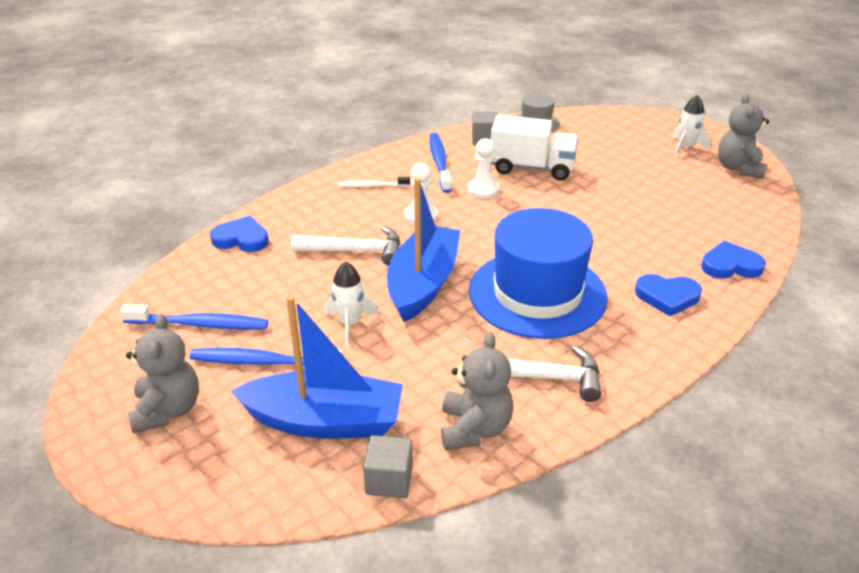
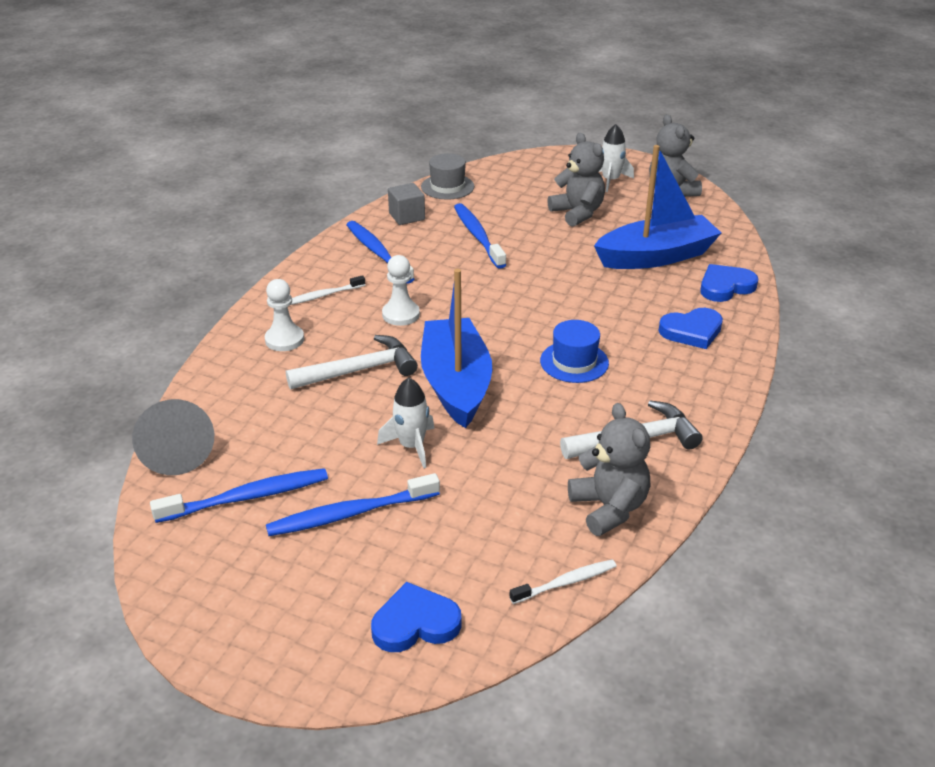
camera: 25 degrees left, 0 degrees up
(167, 410) = (285, 596): grey teddy bear -> grey teddy bear (577, 213)
(179, 273) = (176, 450): none -> grey cone
(241, 239) = (219, 392): blue heart -> blue heart (415, 623)
(325, 421) = (461, 550): blue boat -> blue boat (656, 256)
(389, 480) = (566, 582): grey cube -> white toothbrush
(483, 190) = (445, 271): white pawn -> white pawn (284, 339)
(532, 168) = (478, 236): white truck -> blue toothbrush
(537, 293) = (574, 362): blue hat -> blue hat, size x0.47

